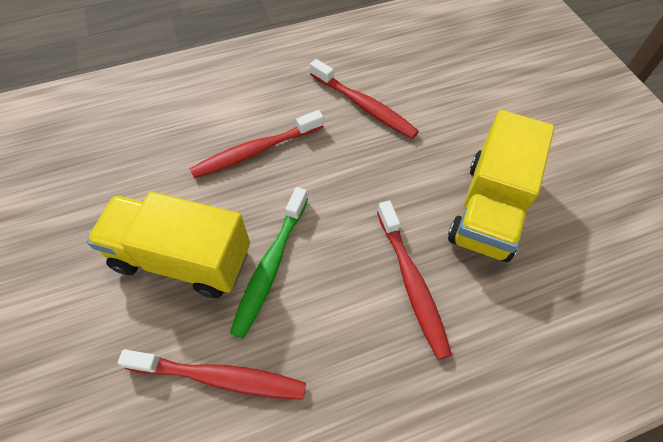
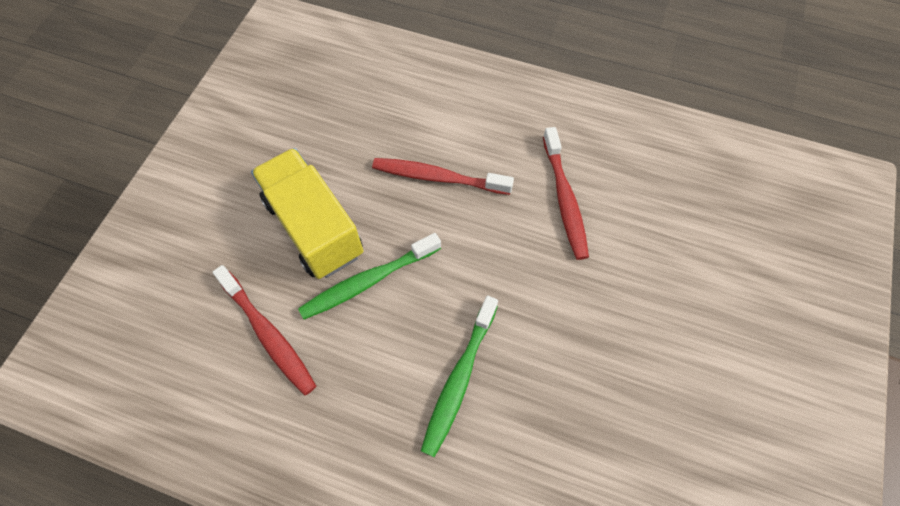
camera: 40 degrees right, 5 degrees up
(411, 282) = (459, 378): red toothbrush -> green toothbrush
(489, 209) = (584, 372): yellow truck -> none

